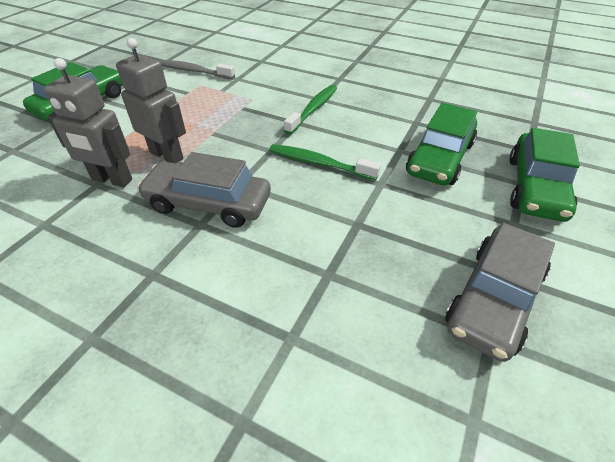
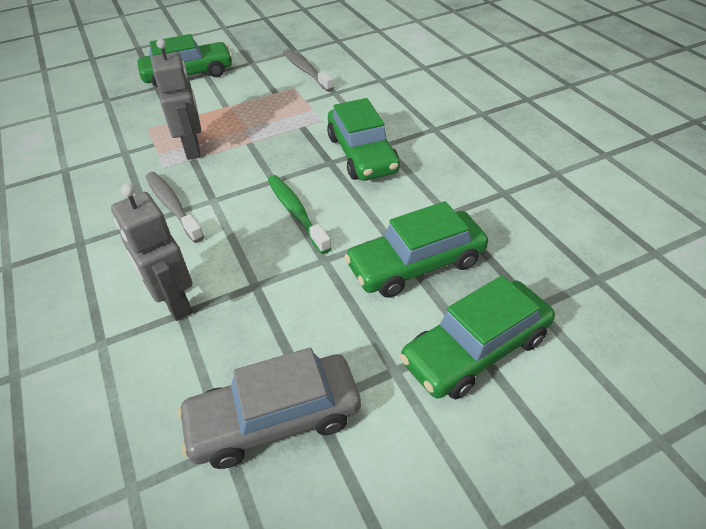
camera: 40 degrees right, 0 degrees up
(112, 180) = (136, 153): grey robot -> grey robot (174, 303)
(208, 203) = (173, 206): grey car -> grey toothbrush
(313, 109) = (362, 154): green toothbrush -> green car

